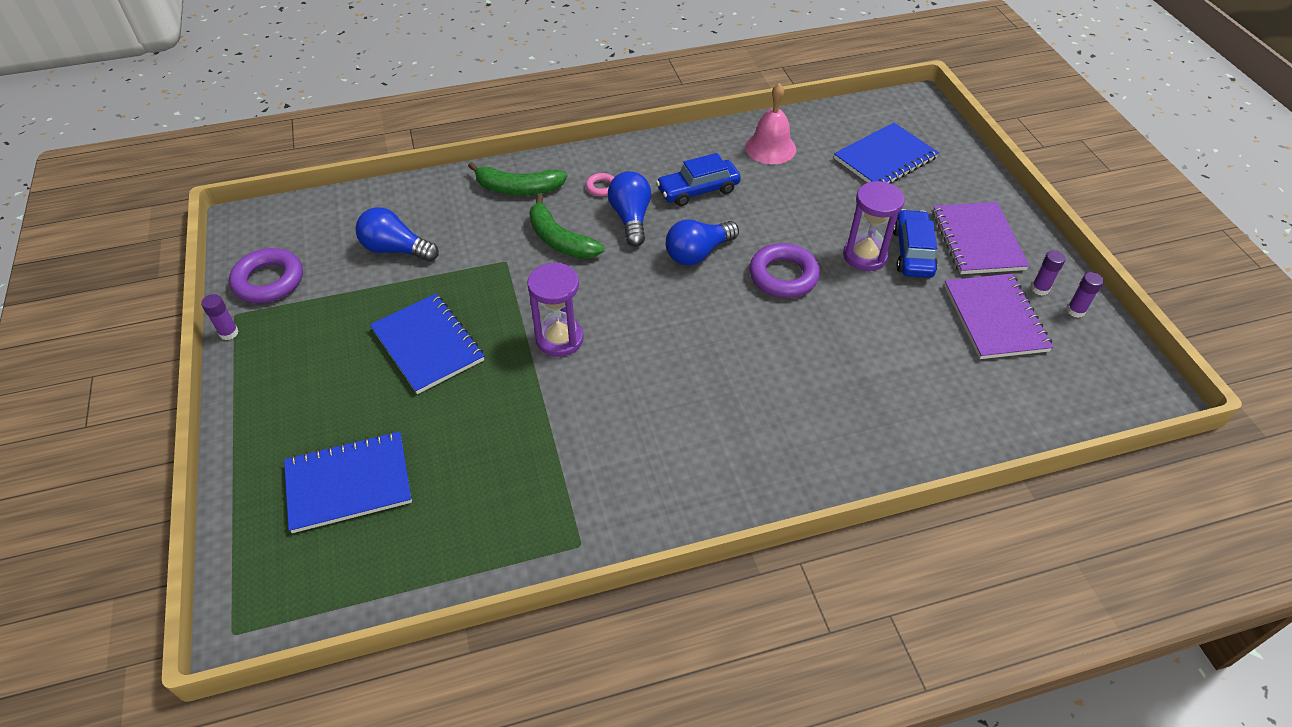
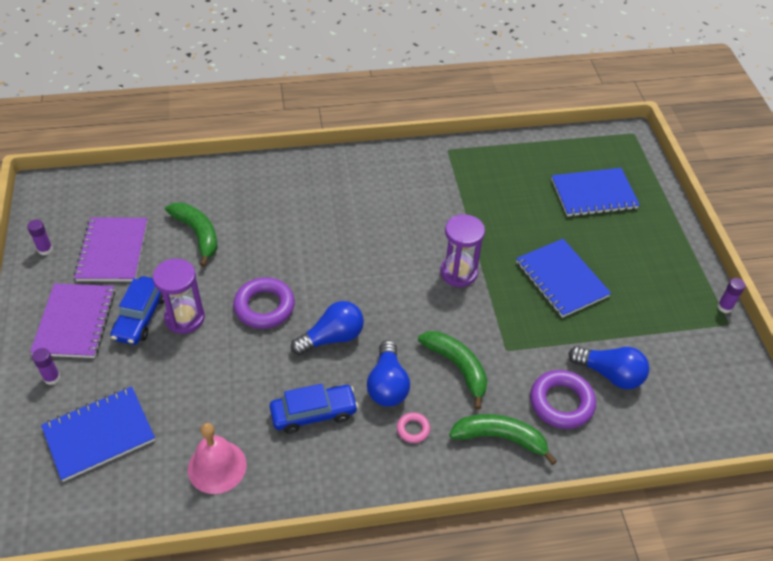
camera: 175 degrees left, 0 degrees up
(269, 281) = (714, 353): purple ring -> purple ring (561, 402)
(905, 351) = (198, 234): none -> green banana
(1040, 289) = (58, 270): purple glue stick -> purple glue stick (52, 378)

